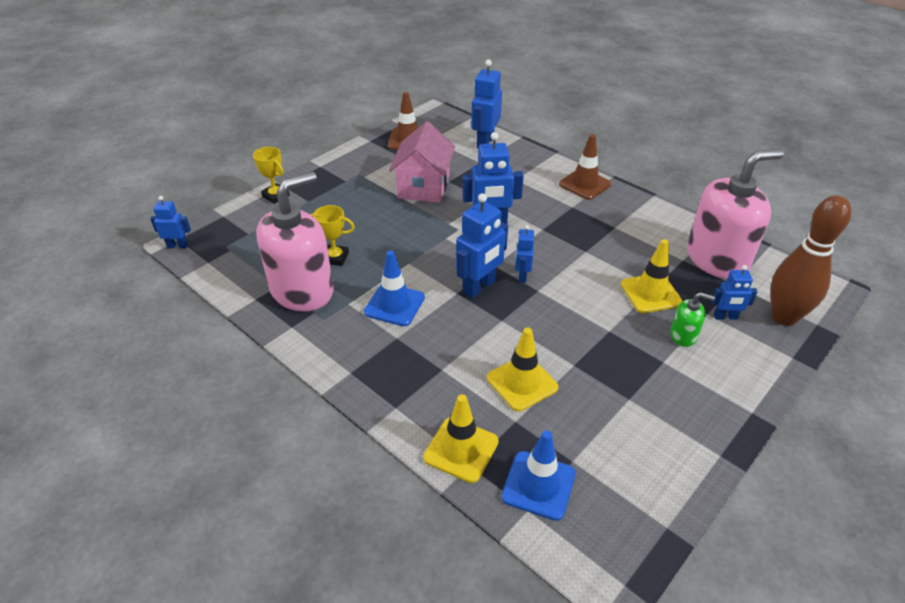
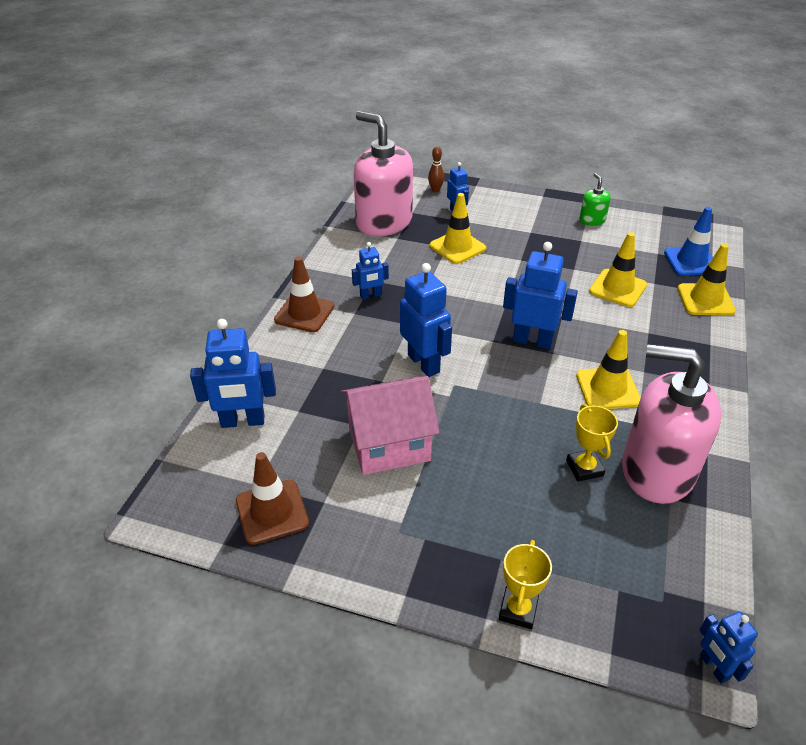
camera: 115 degrees left, 0 degrees up
(394, 305) = (607, 388): blue traffic cone -> yellow traffic cone
(522, 276) = (494, 319): blue robot -> blue robot (370, 296)
(683, 335) = (494, 227): green soap dispenser -> green soap dispenser (592, 220)
(784, 317) = (435, 190): brown bowling pin -> brown bowling pin, size x0.42

